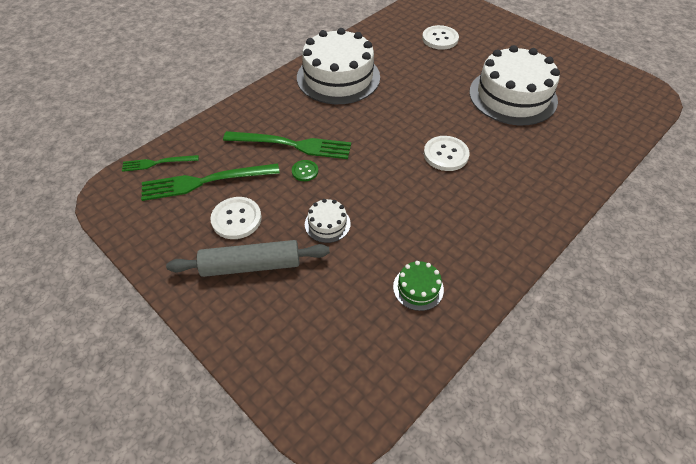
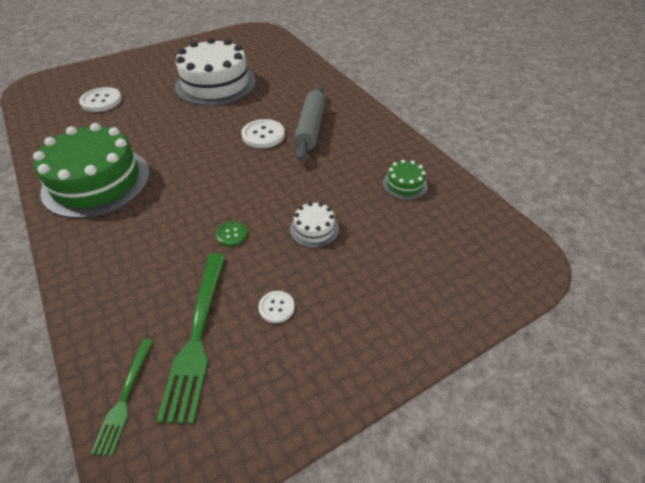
camera: 75 degrees left, 5 degrees down
(236, 219) = (276, 307): white button -> white button, size x0.58
(251, 265) = (349, 300): grey rolling pin -> grey rolling pin (310, 128)
(292, 145) = (184, 239): green fork -> none
(338, 77) = (96, 181): white cake -> green cake

